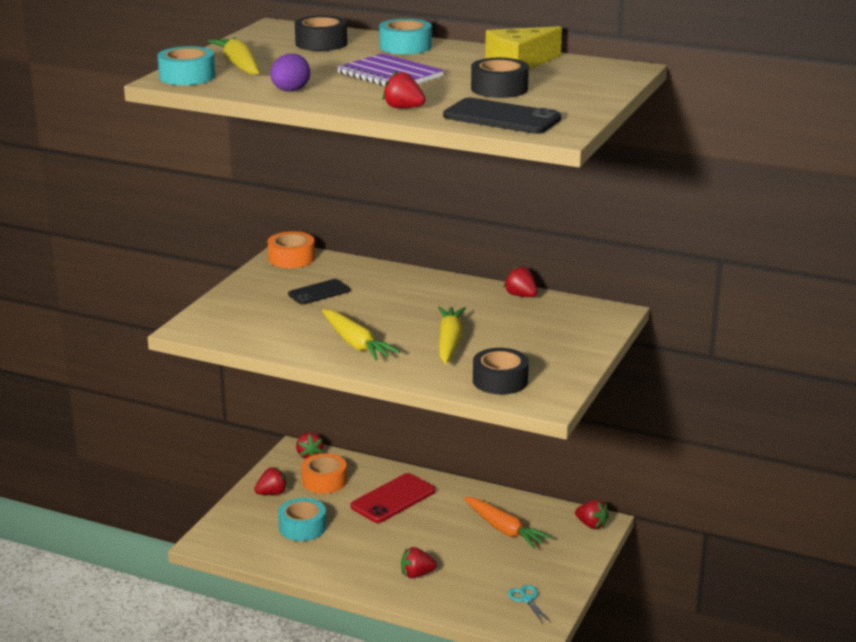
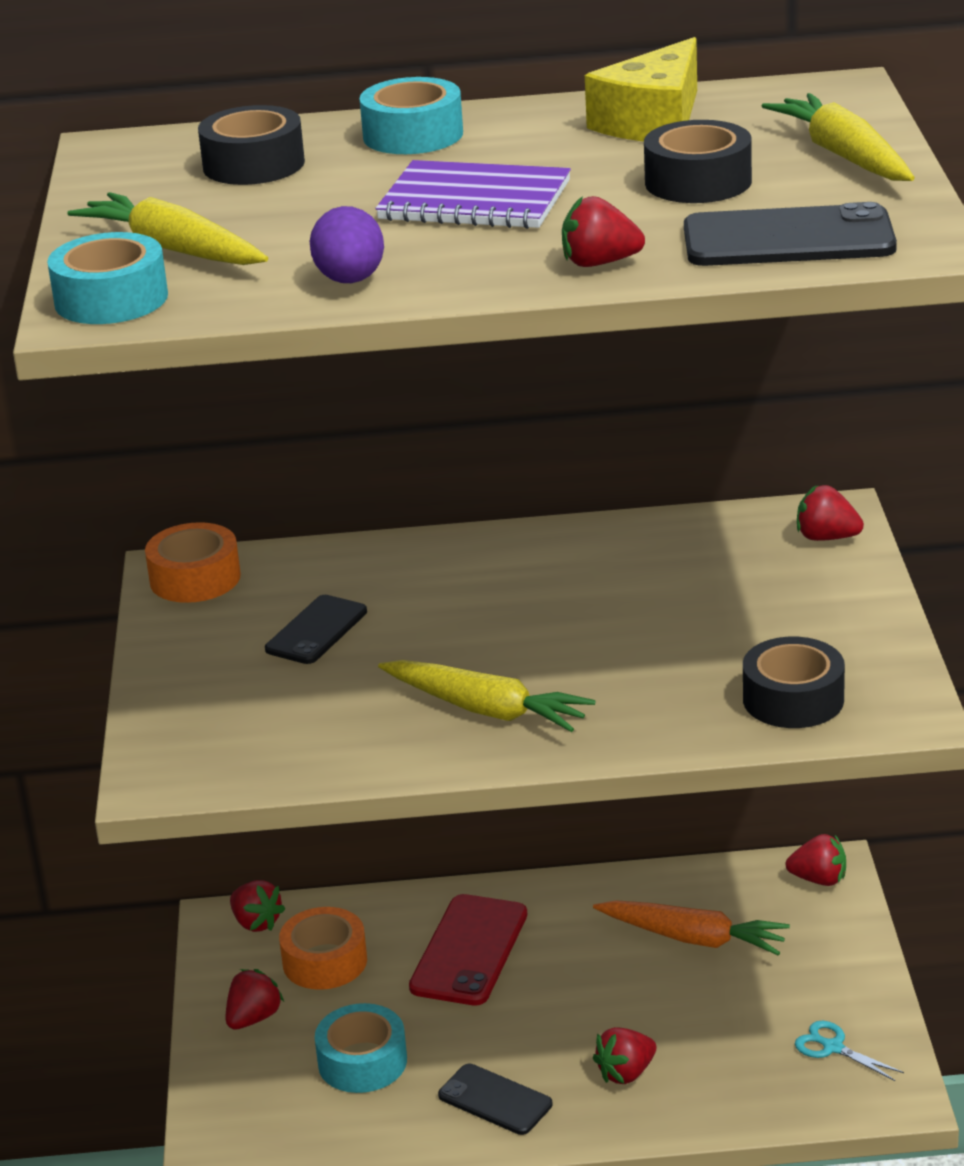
camera: 25 degrees left, 5 degrees up
(346, 564) = (495, 1100): none -> black phone
(449, 342) = (637, 655): yellow carrot -> yellow carrot (843, 156)
(521, 296) = (659, 529): red strawberry -> red strawberry (826, 537)

